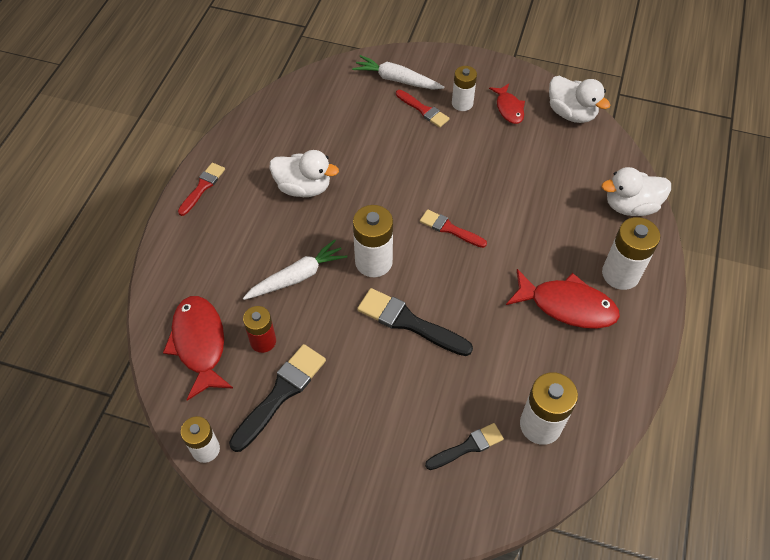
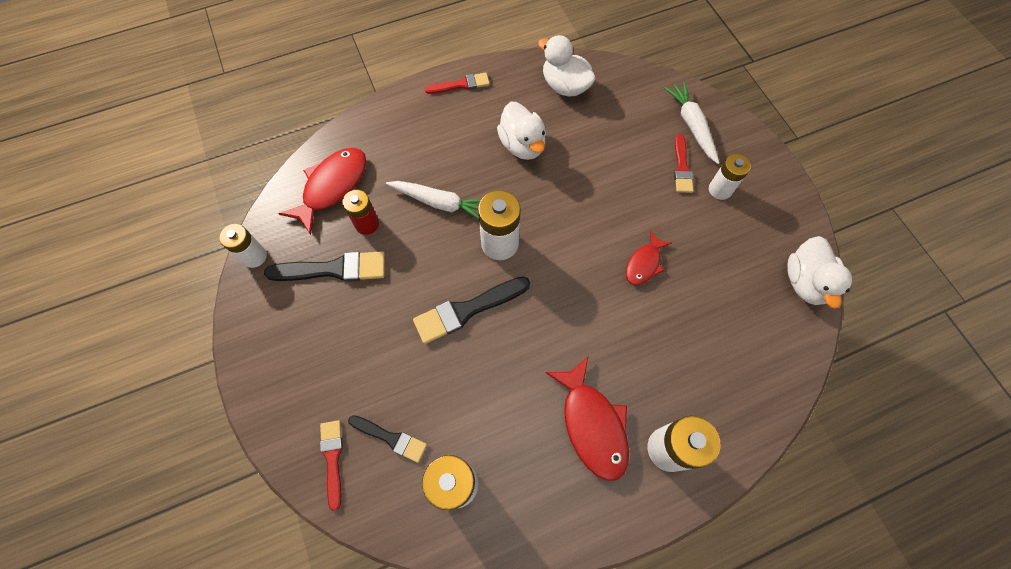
camera: 50 degrees right, 10 degrees up
(409, 322) = (467, 310): black brush -> black brush turned 105 degrees counterclockwise
(449, 229) = (582, 274): red brush -> red brush (332, 459)
(509, 108) = (754, 228): red fish -> red fish (644, 263)
(630, 206) = (753, 406): white duck -> white duck (565, 86)

